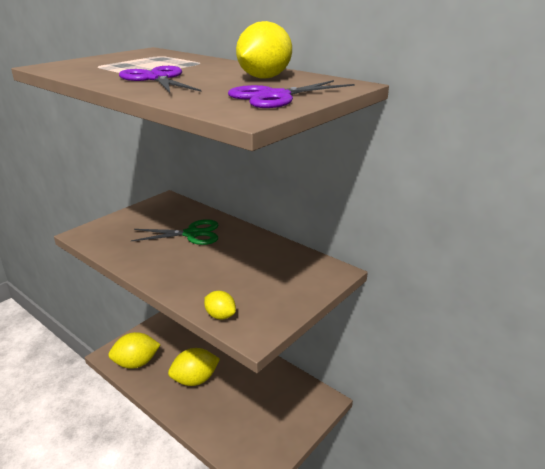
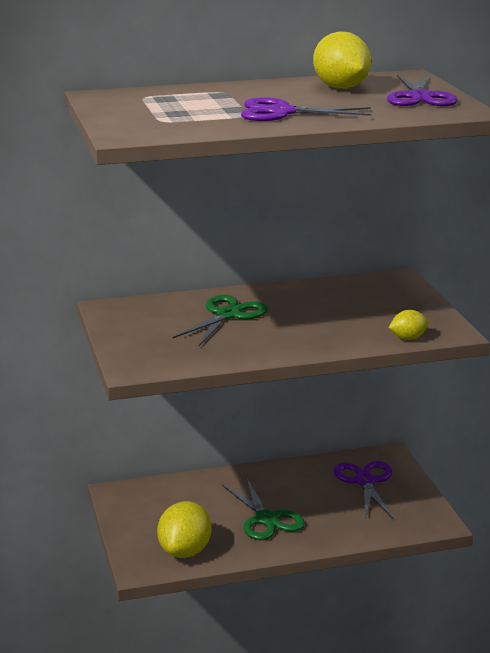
camera: 55 degrees left, 5 degrees down
(195, 379) = (266, 519): yellow lemon -> green scissors
(280, 405) = (365, 481): none -> purple scissors

